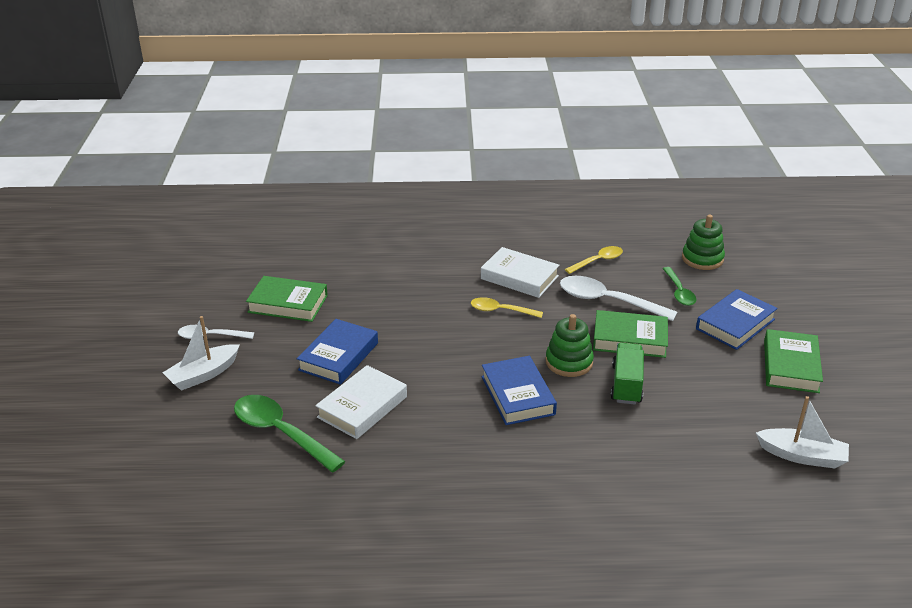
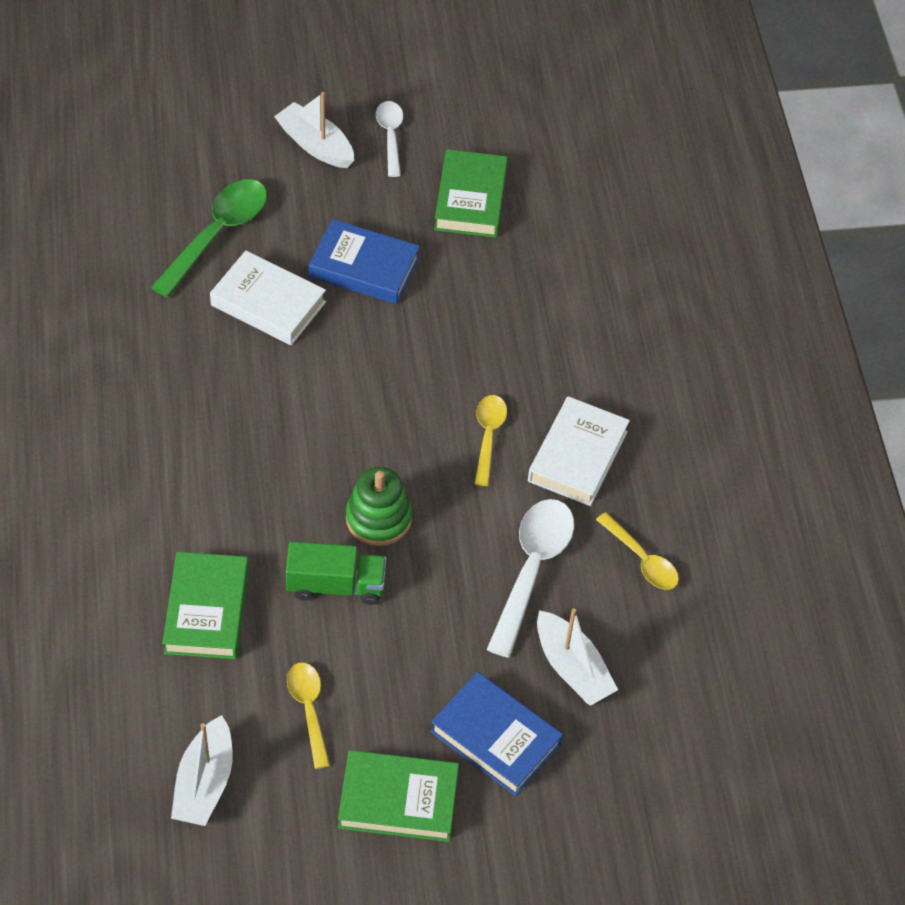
camera: 80 degrees right, 20 degrees up
(517, 395) = (303, 461): blue book -> none
(629, 339) = (440, 594): green book -> green book (207, 610)
(679, 292) = (572, 668): green spoon -> white boat
(702, 259) = (677, 711): green stacking toy -> none
(730, 402) = (309, 709): none -> yellow spoon

